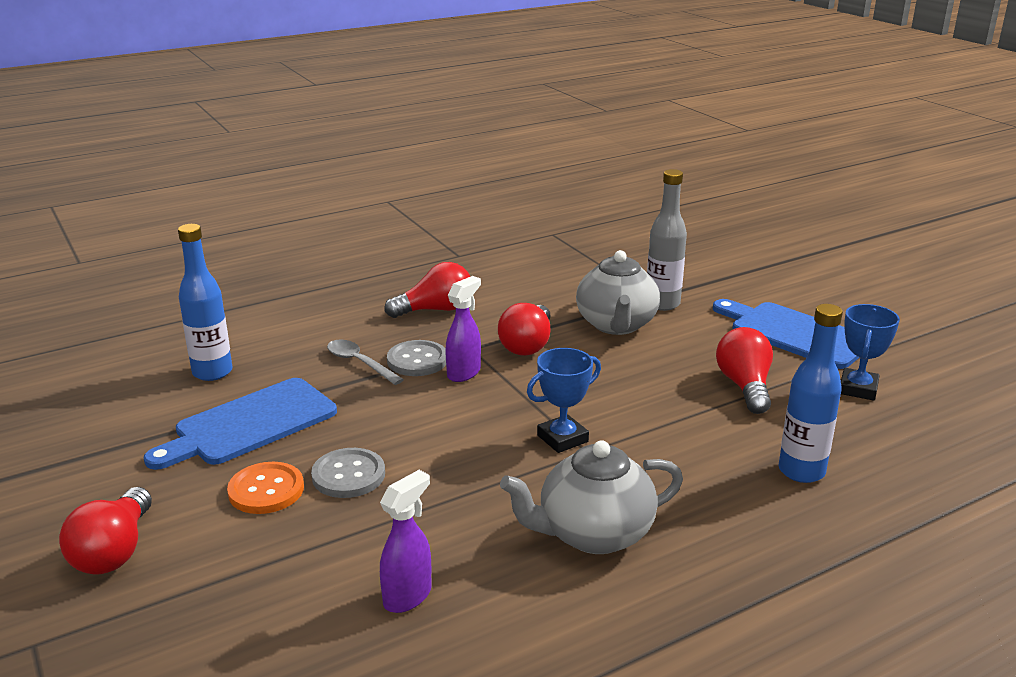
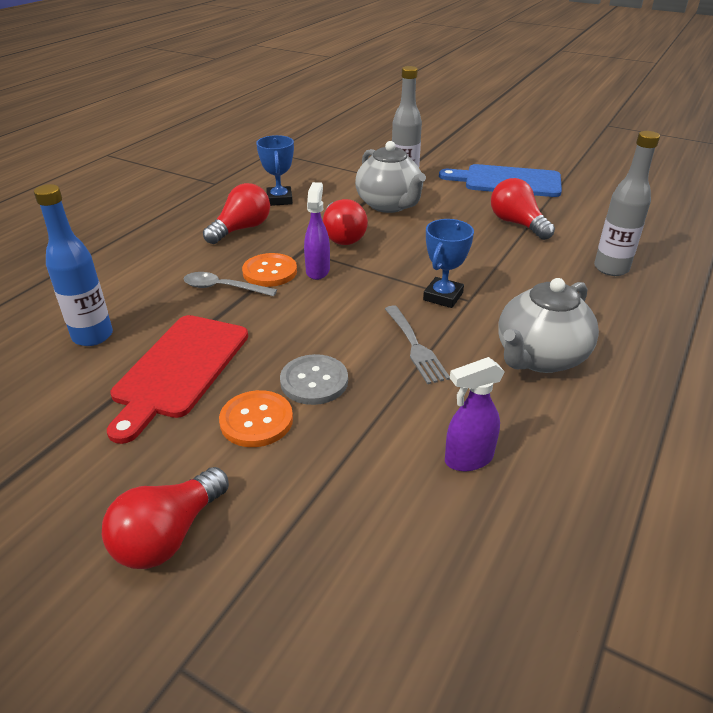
camera: 30 degrees left, 10 degrees up
(114, 551) = (168, 535): red light bulb -> red light bulb turned 60 degrees clockwise
(250, 424) = (179, 369): blue cutting board -> red cutting board
(408, 596) = (468, 459): purple spray bottle -> purple spray bottle turned 120 degrees counterclockwise
(417, 360) = (270, 272): grey button -> orange button
(476, 478) = (415, 347): none -> grey fork
(801, 471) = (611, 268): blue bottle -> grey bottle
(858, 389) = (582, 206): blue trophy -> blue trophy (279, 199)

